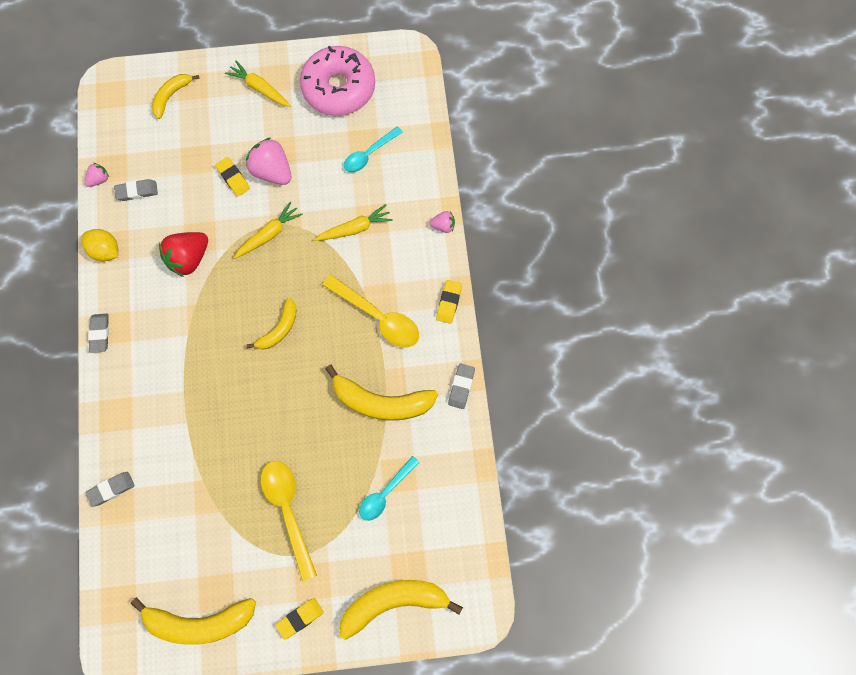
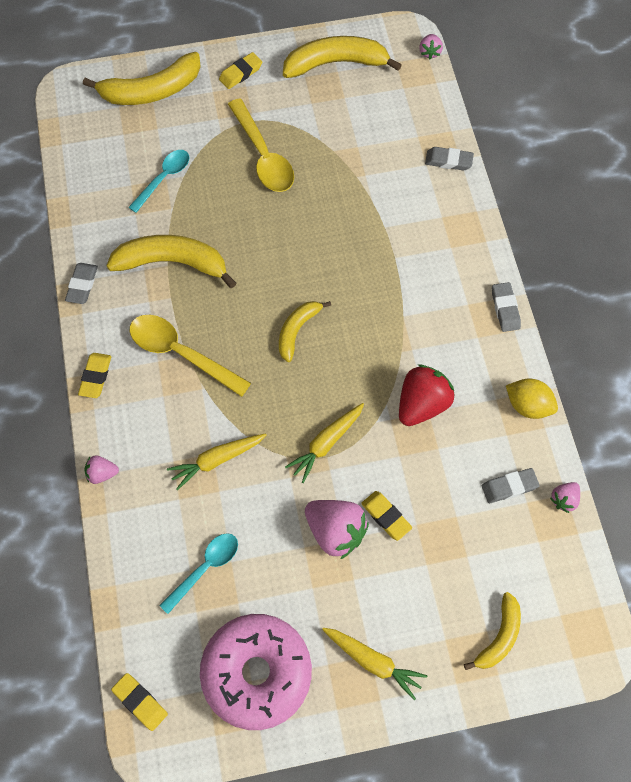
camera: 175 degrees right, 5 degrees down
(97, 629) = (429, 52): none -> pink strawberry
(111, 489) = (448, 161): grey eraser -> grey eraser turned 45 degrees clockwise
(417, 77) = (140, 702): none -> yellow eraser

